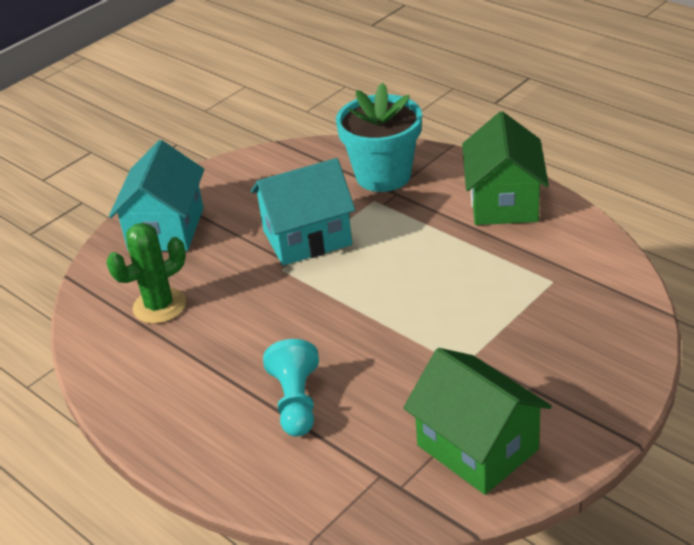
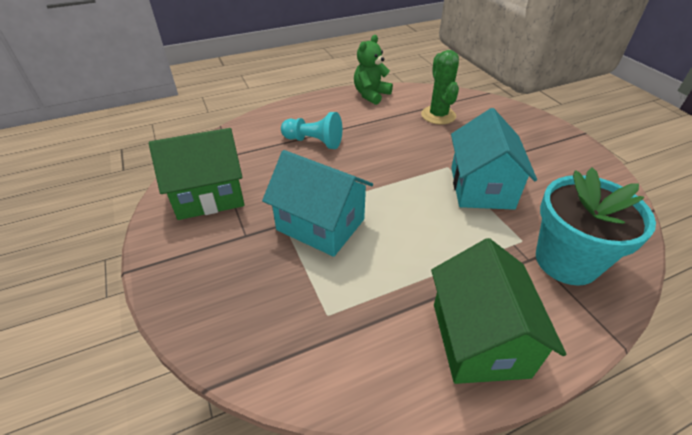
camera: 110 degrees right, 5 degrees up
(123, 393) = (371, 95): none -> green teddy bear
(166, 229) = (524, 131): turquoise house -> turquoise house (320, 225)
(504, 202) = (479, 339): green house -> green house turned 60 degrees clockwise

